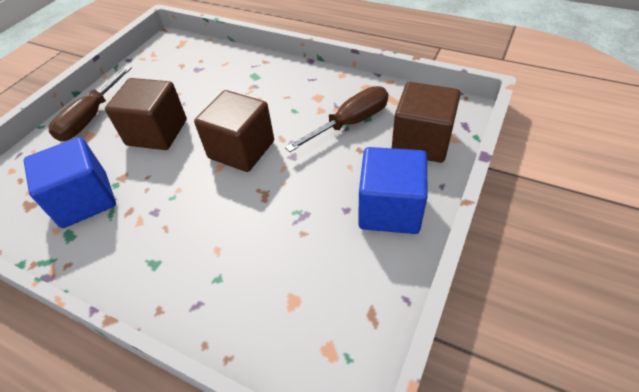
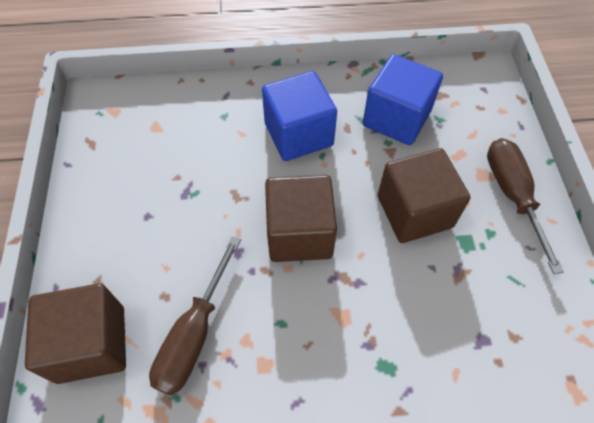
camera: 145 degrees right, 10 degrees up
(390, 209) = (104, 234): blue cube -> blue cube (298, 134)

